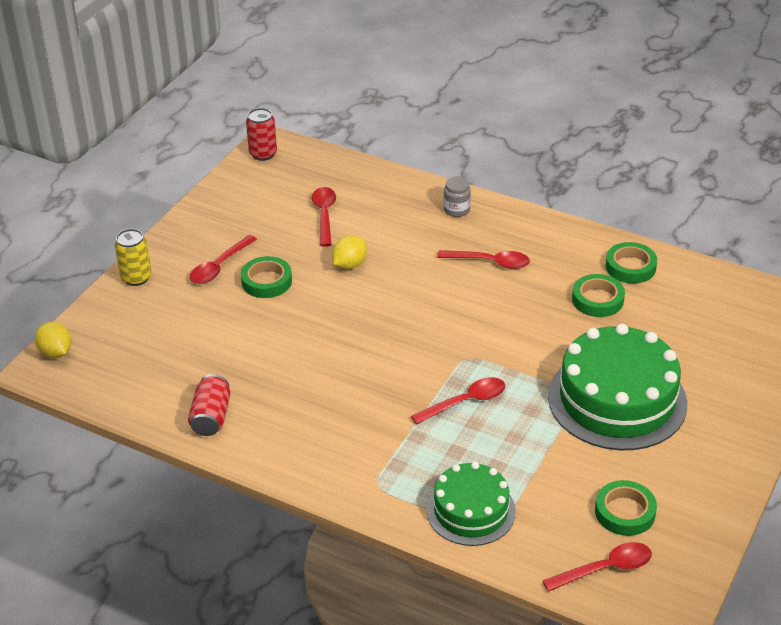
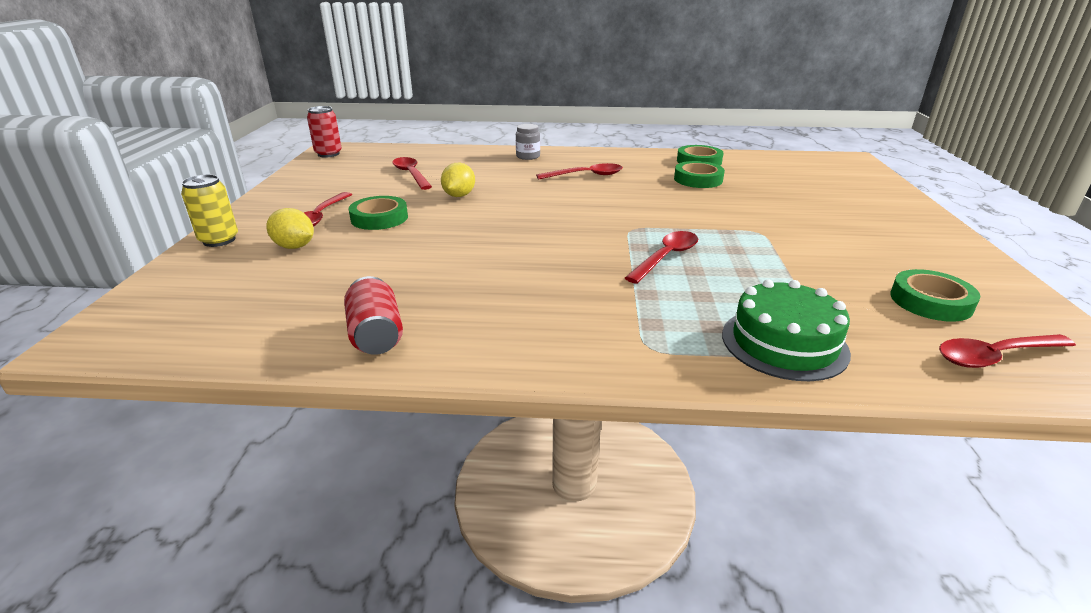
camera: 25 degrees left, 10 degrees down
(56, 352) = (111, 321): yellow lemon -> yellow lemon (294, 246)
(605, 569) = (995, 356): red spoon -> red spoon turned 150 degrees counterclockwise
(617, 399) = (797, 228): green cake -> none

